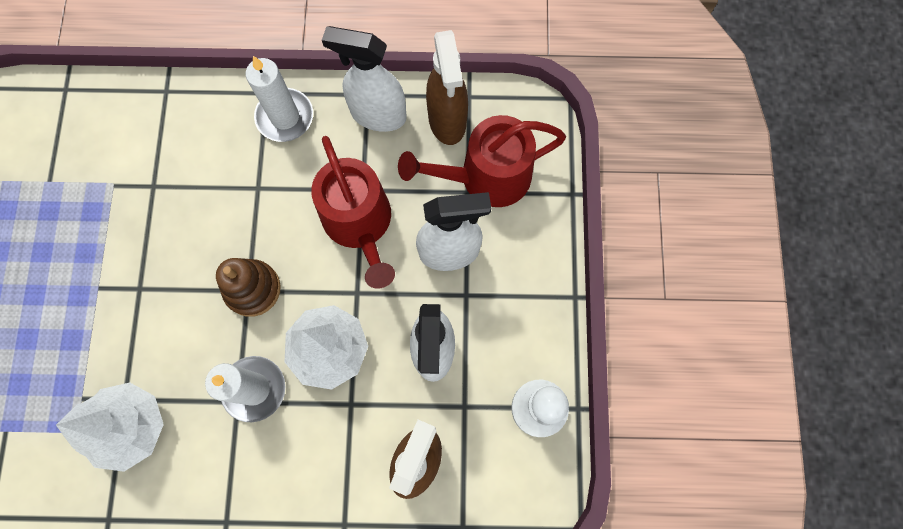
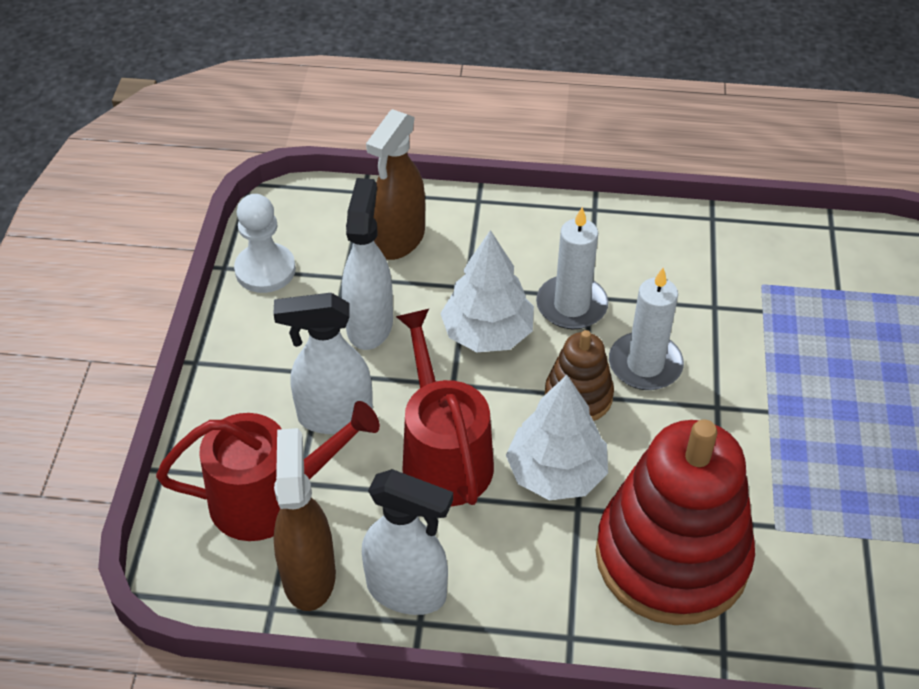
camera: 175 degrees left, 25 degrees down
(131, 427) = (702, 284): white tree -> white tree (556, 473)
(192, 154) = (672, 557): none -> red stacking toy
(285, 117) = (542, 598): white candle -> white candle (645, 364)

